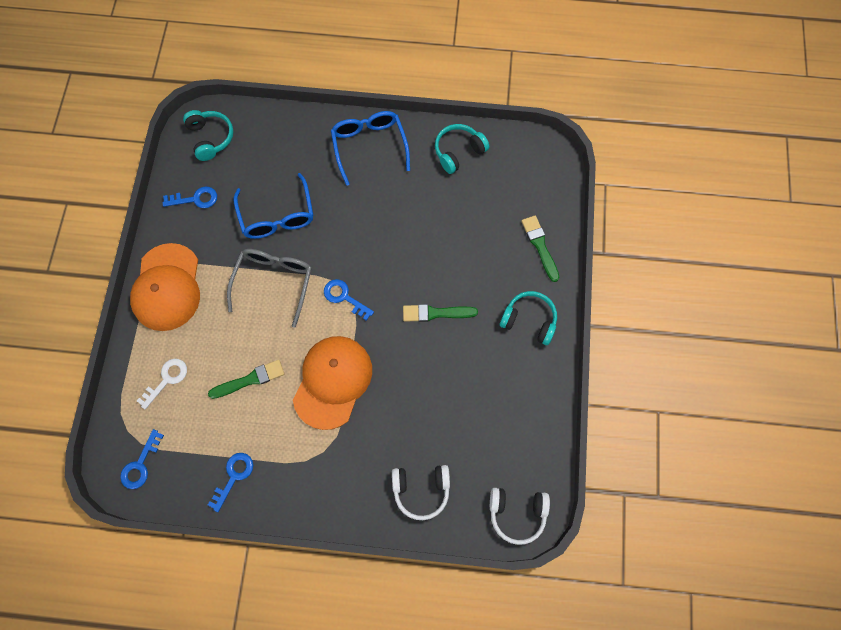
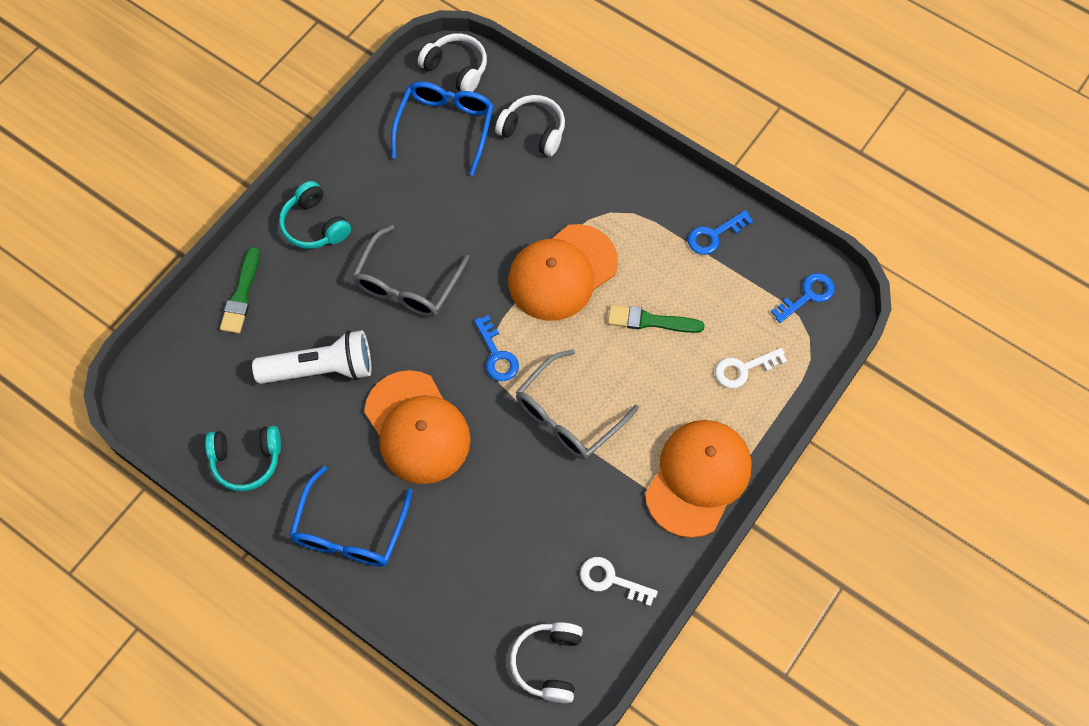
camera: 150 degrees left, 5 degrees down
(195, 199) = (611, 580): blue key -> white key
(210, 138) = (548, 663): turquoise headphones -> white headphones
(277, 216) = (519, 498): blue glasses -> blue glasses (445, 127)
(367, 224) = (417, 427): none -> orange cap
(436, 313) = (407, 284): green brush -> grey glasses
(453, 227) = (321, 369): none -> white flashlight

